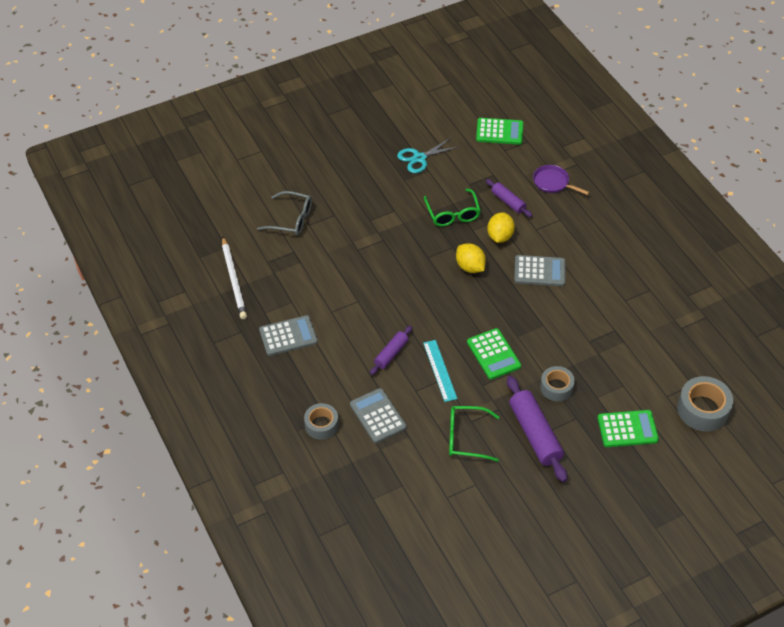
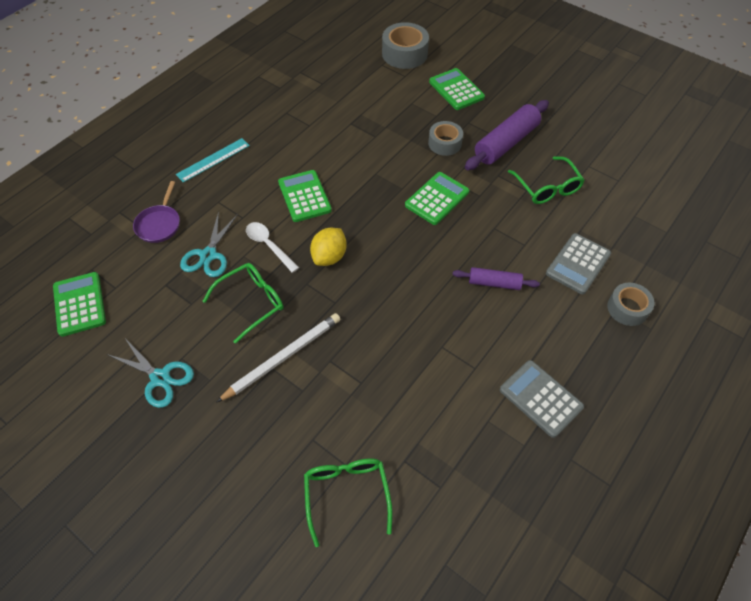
camera: 115 degrees left, 5 degrees up
(234, 280) = (497, 516): white pencil -> white pencil (283, 357)
(291, 219) = (347, 494): grey glasses -> green glasses
(439, 370) = (486, 234): turquoise ruler -> turquoise ruler (213, 160)
(500, 236) = (268, 245): yellow lemon -> white spoon
(508, 202) = (208, 255): purple rolling pin -> turquoise scissors
(539, 271) = (304, 196): grey calculator -> green calculator

